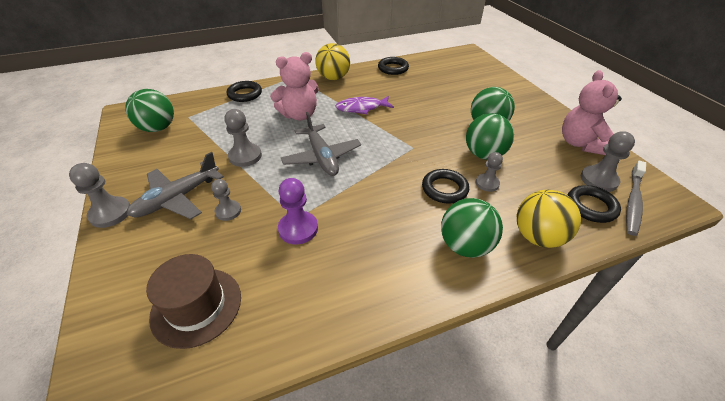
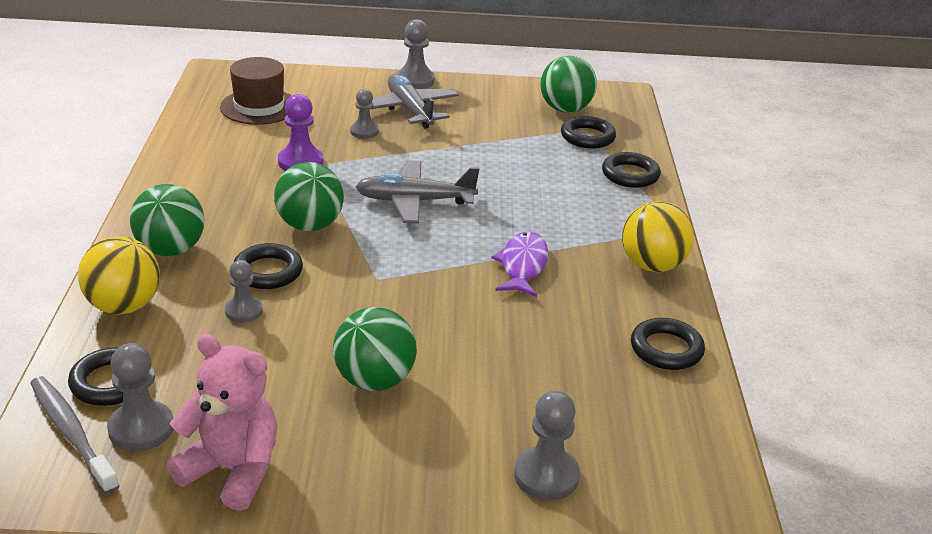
camera: 110 degrees right, 10 degrees down
(200, 114) = (587, 137): none -> black ring
(245, 156) = (458, 153): grey pawn -> grey pawn (546, 476)
(299, 115) = (536, 206): pink teddy bear -> none
(484, 154) = (304, 338): green ball -> green ball (310, 225)

